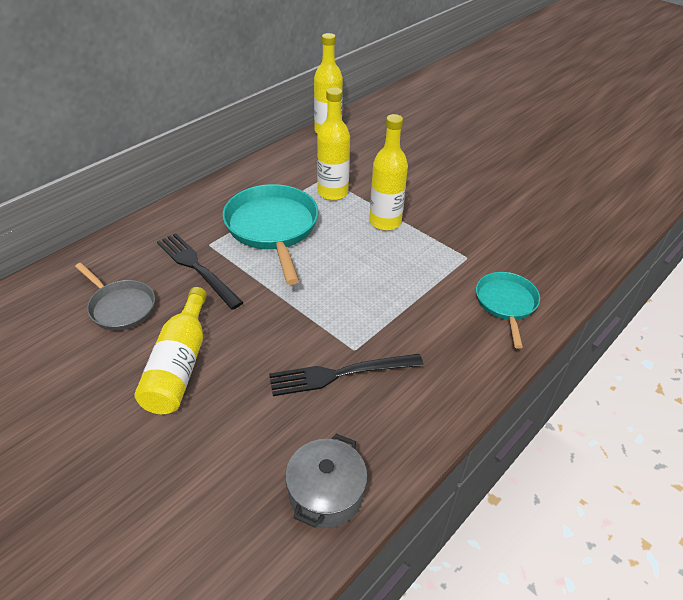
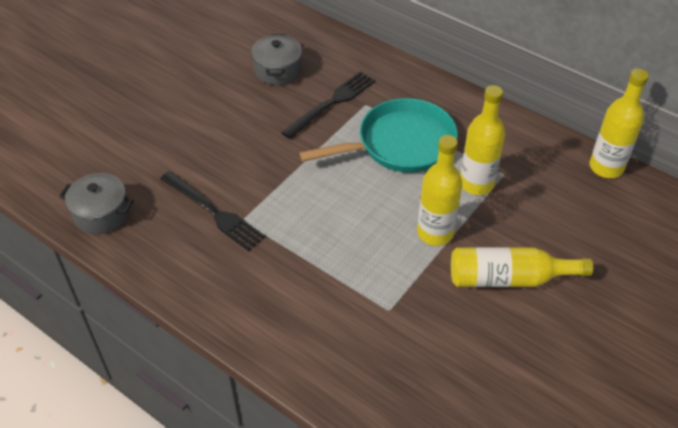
camera: 85 degrees right, 5 degrees up
(120, 307) = (278, 70): grey pan -> grey pot
(179, 365) = (219, 115): yellow bottle -> yellow bottle (508, 278)
(340, 374) = (214, 212): black fork -> black fork turned 150 degrees clockwise
(506, 303) = (318, 343): turquoise pan -> none

